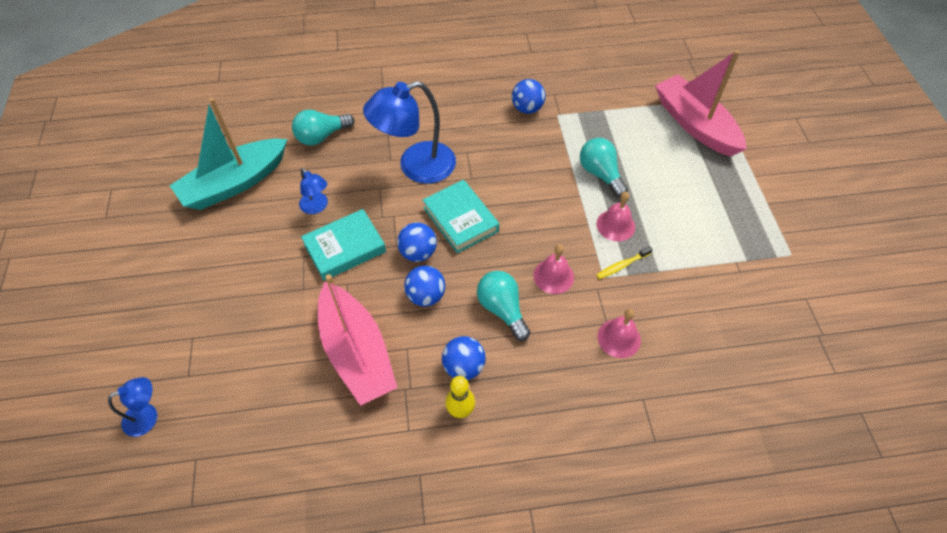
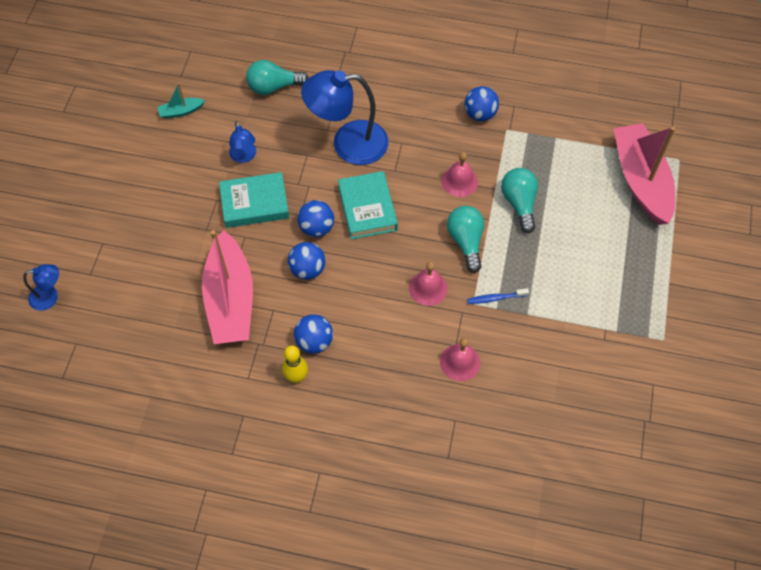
camera: 20 degrees right, 5 degrees up
(235, 183) = (181, 111): turquoise boat -> turquoise boat, size x0.42
(502, 309) = (369, 303): turquoise light bulb -> turquoise light bulb (466, 241)
(615, 225) = (508, 258): pink bell -> pink bell (459, 181)
(622, 265) = (495, 298): yellow toothbrush -> blue toothbrush

